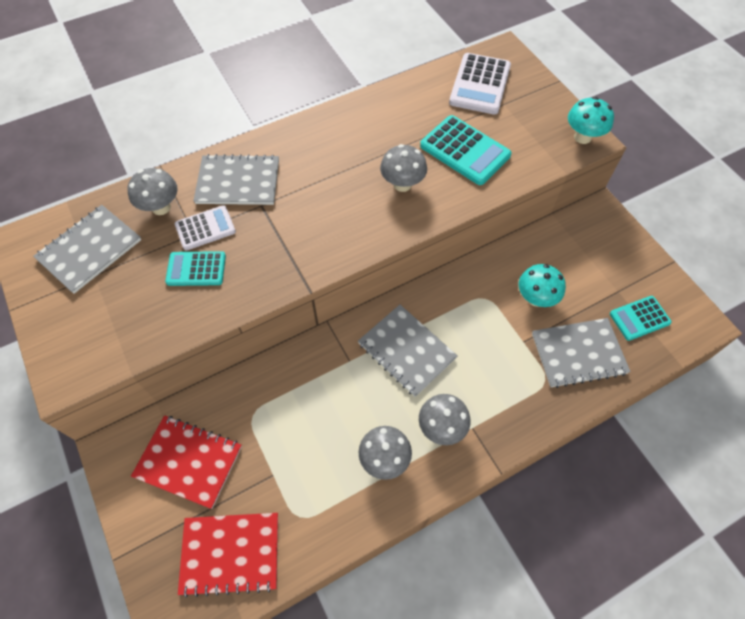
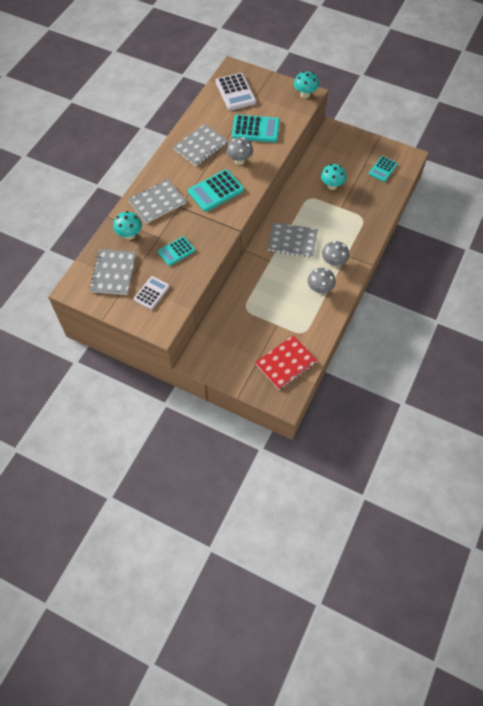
camera: 35 degrees left, 0 degrees up
(161, 207) = (129, 235): grey mushroom -> turquoise mushroom
(188, 462) = (234, 343): red notebook -> none
(205, 228) = (162, 232): white calculator -> white calculator (151, 293)
(330, 210) = (216, 191): none -> turquoise calculator
(578, 353) = (368, 199): grey notebook -> grey notebook (200, 146)

